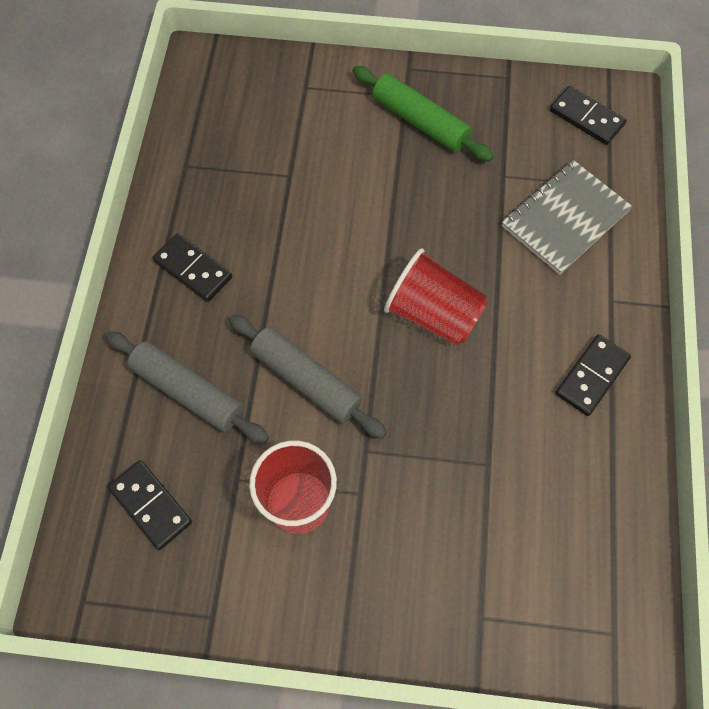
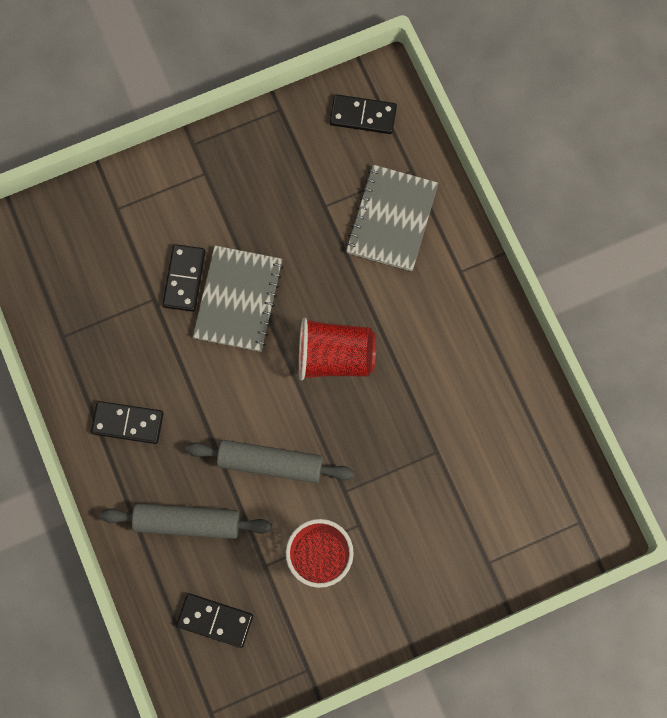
camera: 30 degrees left, 10 degrees up
(369, 215) = (238, 299): none -> grey notebook
(420, 122) = (231, 191): green rolling pin -> none
(592, 376) = (475, 342): black domino -> black domino (184, 279)

